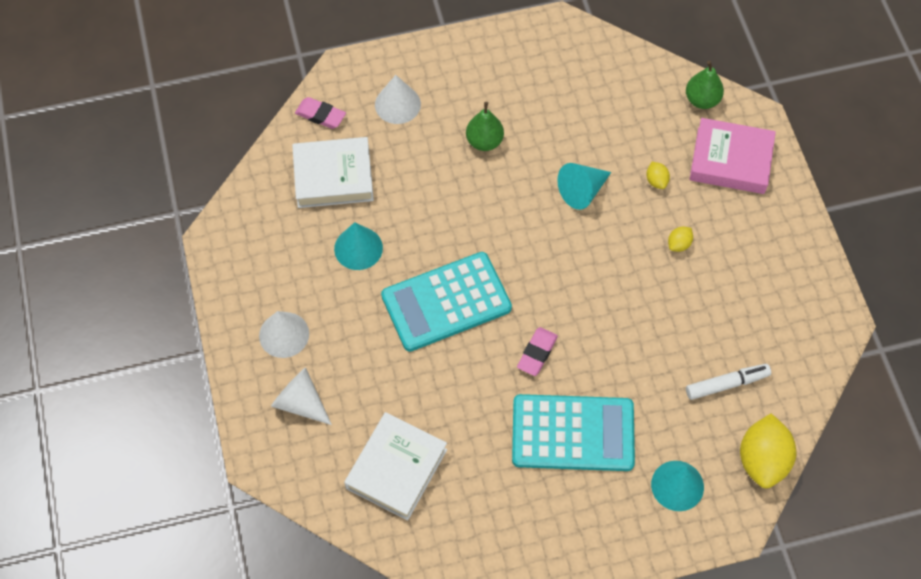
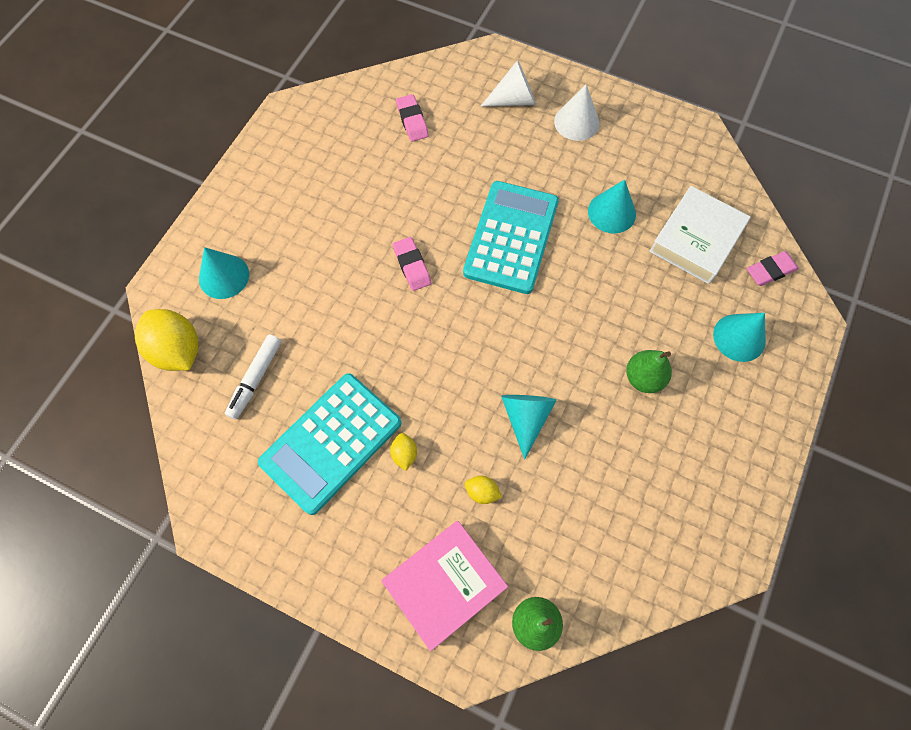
camera: 130 degrees right, 5 degrees up
(396, 469) = (412, 121): white book -> pink eraser
(397, 104) = (739, 337): white cone -> turquoise cone
(573, 433) = (329, 241): turquoise calculator -> turquoise calculator (331, 442)

